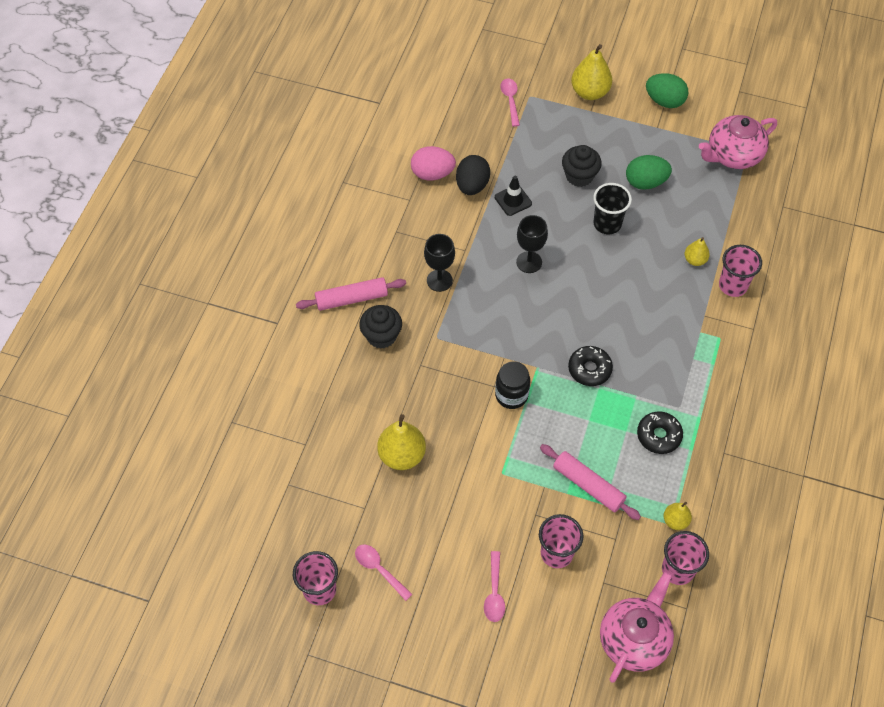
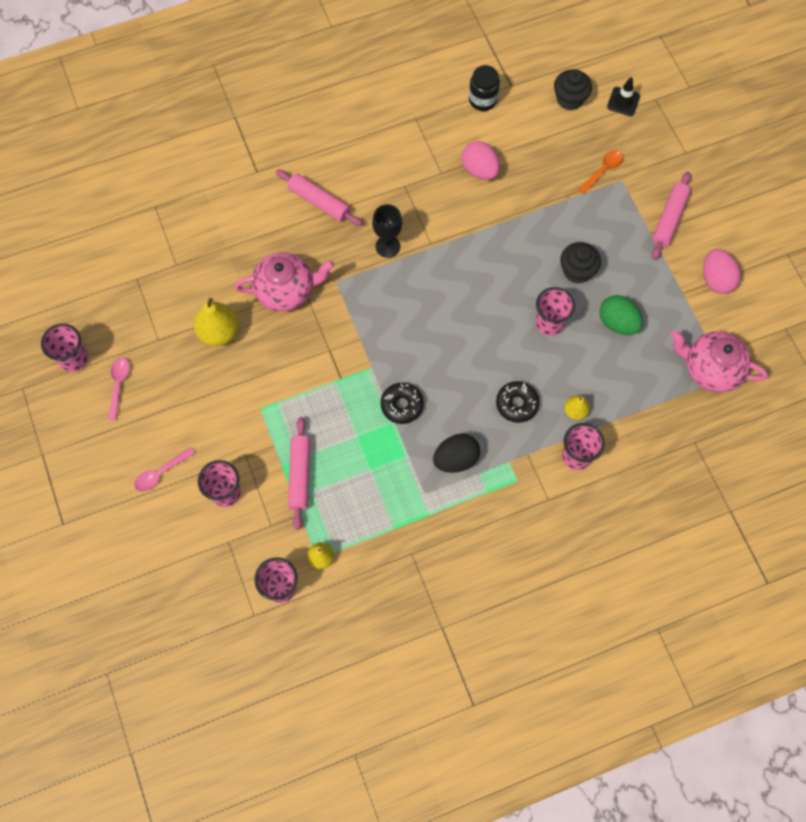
camera: 50 degrees right, 10 degrees up
(381, 336) = (305, 245): black cupcake -> black cupcake (569, 99)
(472, 185) = (494, 204): black egg -> black egg (456, 459)
(510, 100) = (603, 170): pink spoon -> orange spoon
(511, 395) = (331, 368): black jar -> black jar (482, 100)
(513, 200) = (508, 242): black traffic cone -> black traffic cone (623, 101)
(529, 262) = (461, 294): black goblet -> none
(589, 92) = (669, 219): yellow pear -> pink rolling pin
(607, 224) = (549, 323): black cup -> pink cup
(634, 639) = (199, 595): pink teapot -> pink teapot (286, 290)
(658, 436) = (386, 495): black donut -> black donut (517, 404)
(664, 101) = (716, 279): green egg -> pink egg

